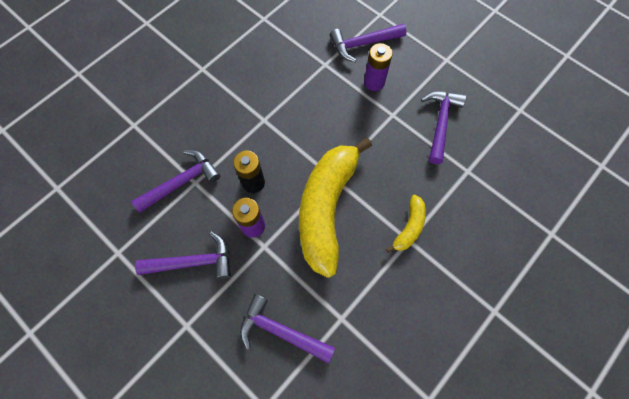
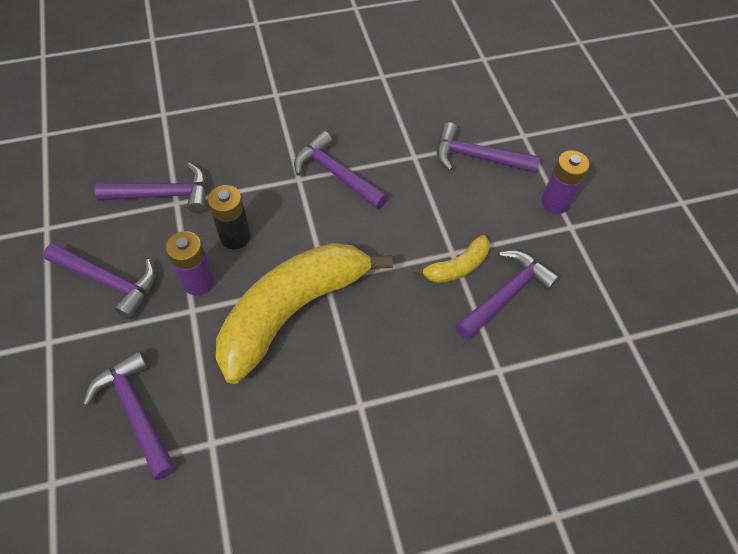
camera: 30 degrees right, 10 degrees down
(285, 103) = (336, 174): none -> purple hammer
(374, 82) = (458, 205): purple battery -> purple battery (555, 202)
(409, 227) = (372, 390): yellow banana -> yellow banana (457, 267)

